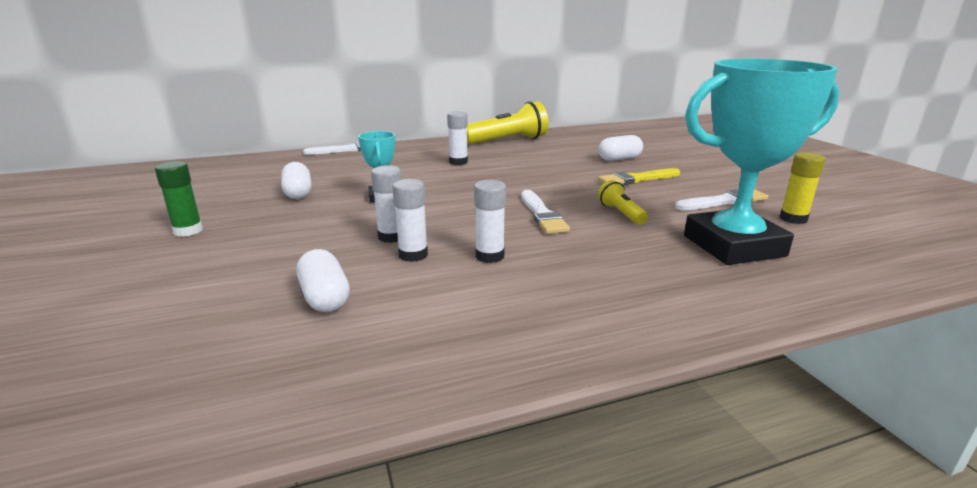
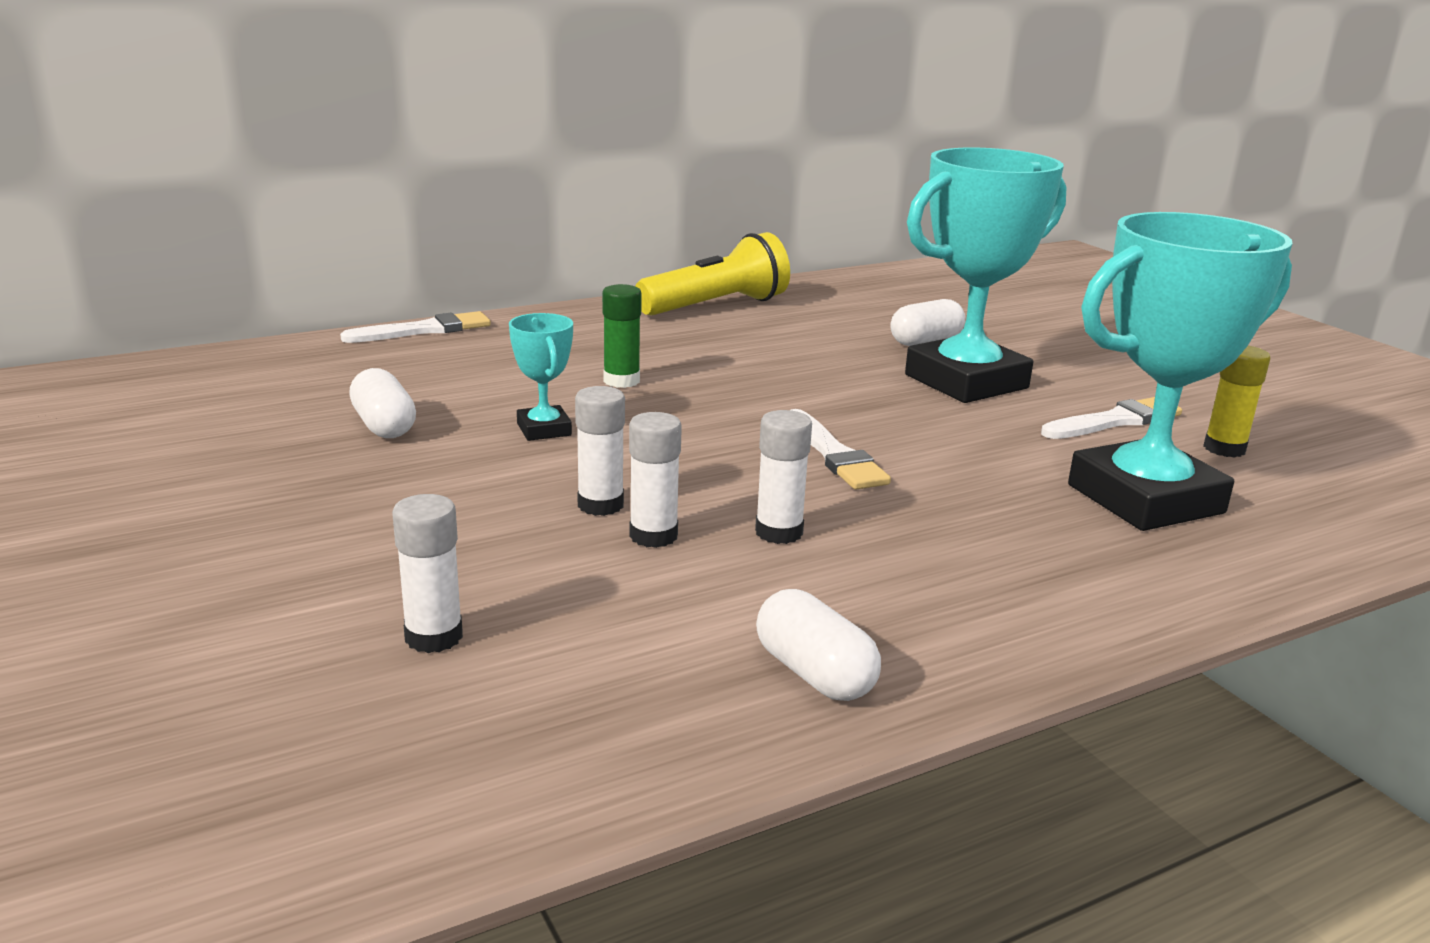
camera: 10 degrees left, 0 degrees up
(188, 231) = (228, 508): green glue stick -> green glue stick (621, 381)
(325, 297) = (548, 615): white capsule -> white capsule (814, 673)
(458, 162) = (646, 353): white glue stick -> white glue stick (434, 637)
(621, 213) = (960, 448): yellow flashlight -> none
(636, 179) = (966, 382): yellow brush -> turquoise trophy

